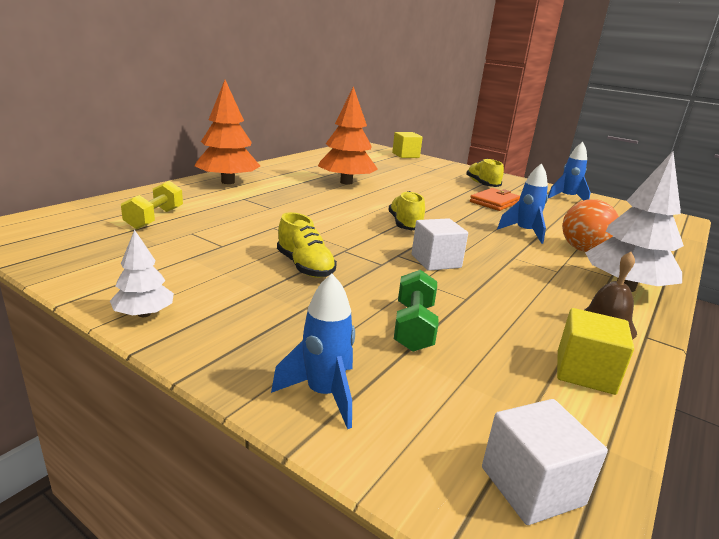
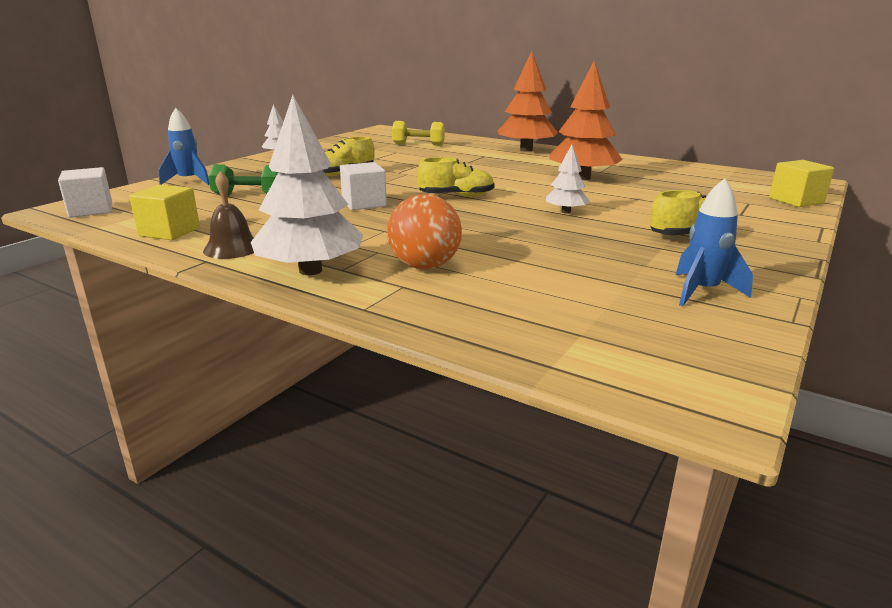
camera: 90 degrees right, 0 degrees up
(442, 200) = (566, 212): none -> white tree
(495, 202) = (595, 237): orange wallet -> none
(524, 232) = (470, 242): blue rocket -> none

